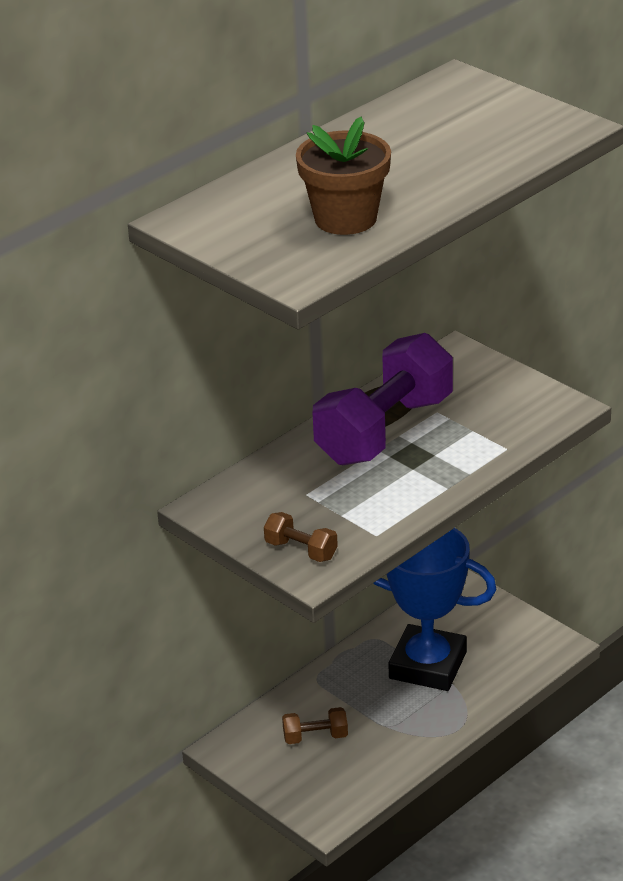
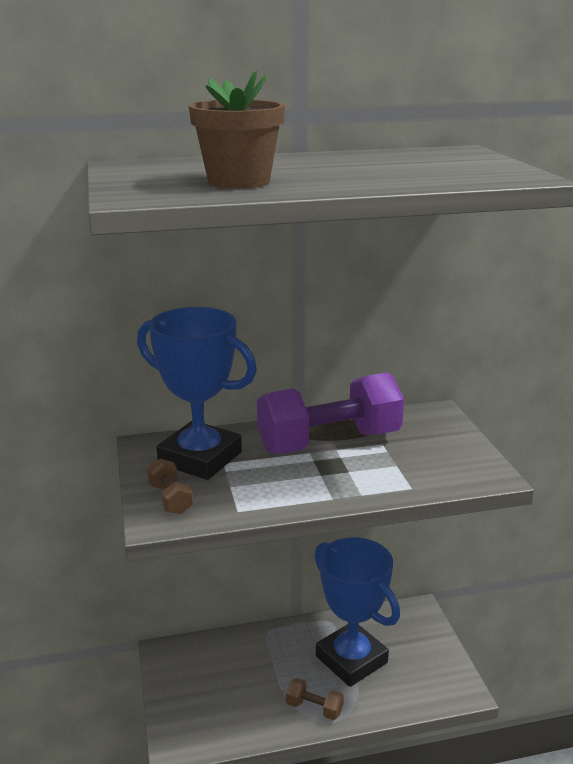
camera: 30 degrees right, 10 degrees down
(277, 498) = (200, 458): none -> blue trophy
(315, 737) = (228, 675): brown dumbbell -> brown dumbbell (314, 708)

